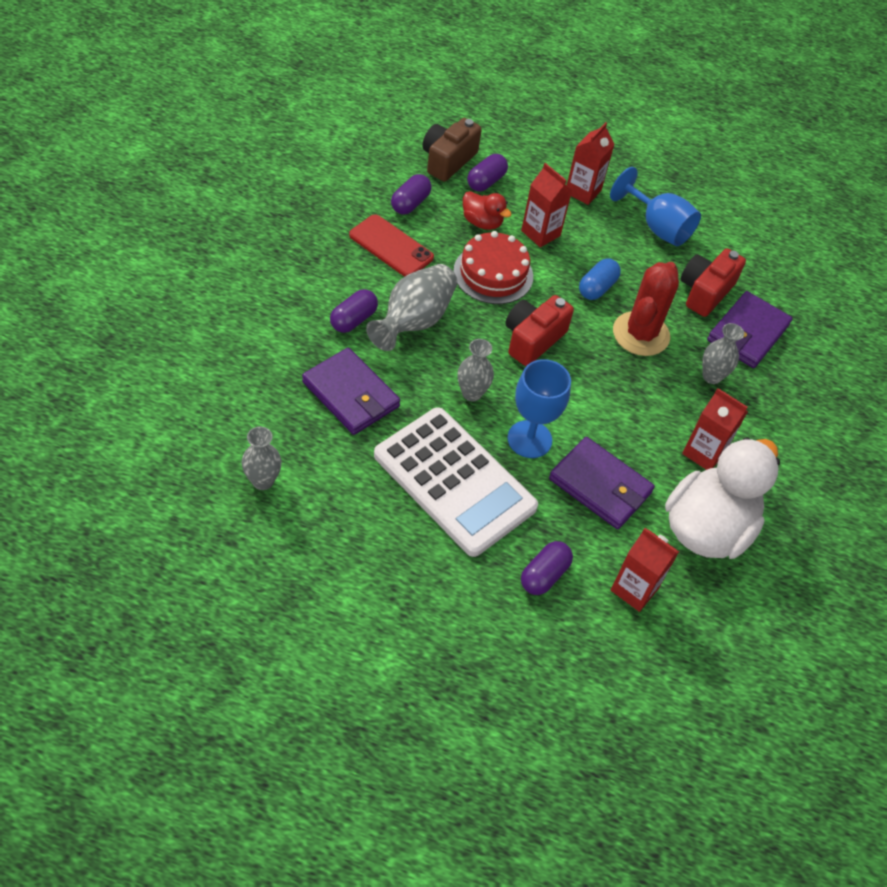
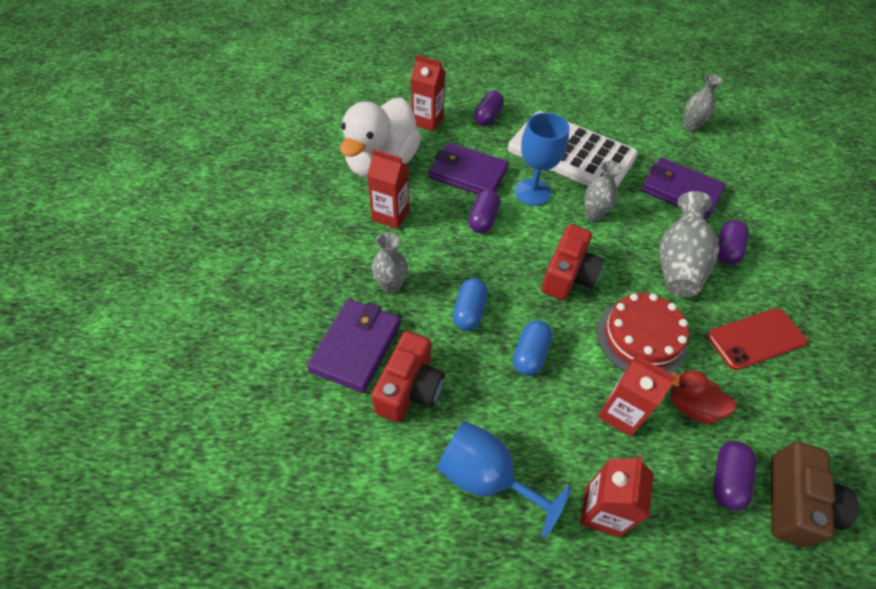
camera: 170 degrees right, 0 degrees up
(391, 246) = (756, 339): red phone -> red phone turned 45 degrees counterclockwise
(410, 203) = (782, 407): purple capsule -> purple capsule (483, 219)
(641, 334) = (469, 311): red cactus -> blue capsule

